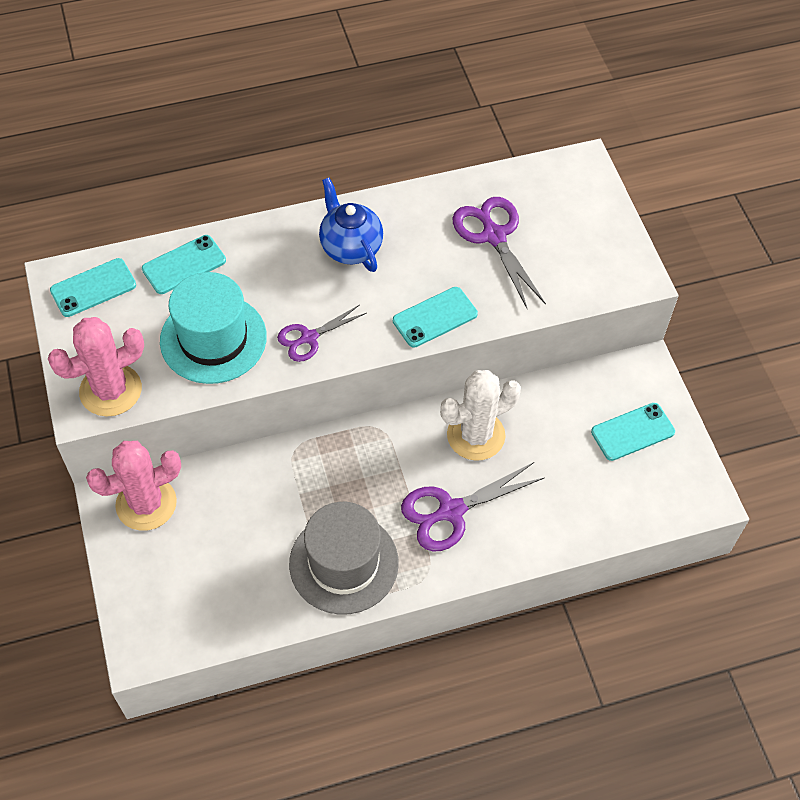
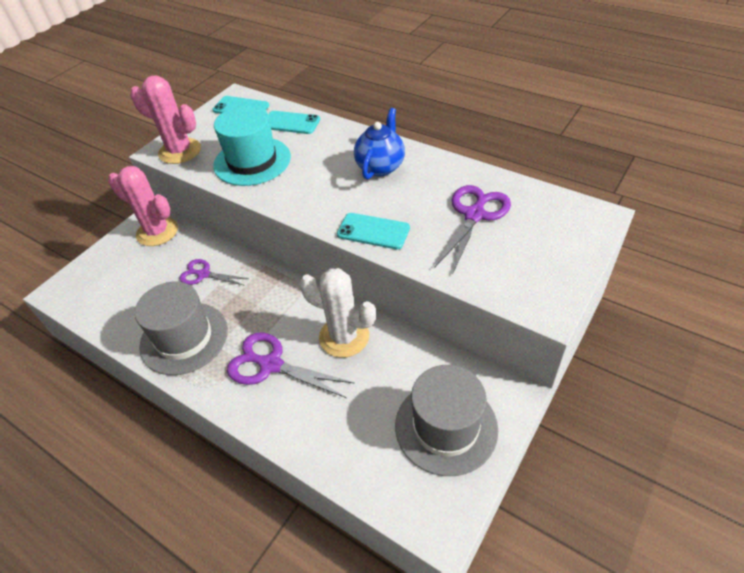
camera: 55 degrees right, 10 degrees down
(309, 338) = (293, 192): purple scissors -> purple scissors (203, 274)
(632, 432) = (446, 427): turquoise phone -> grey hat

